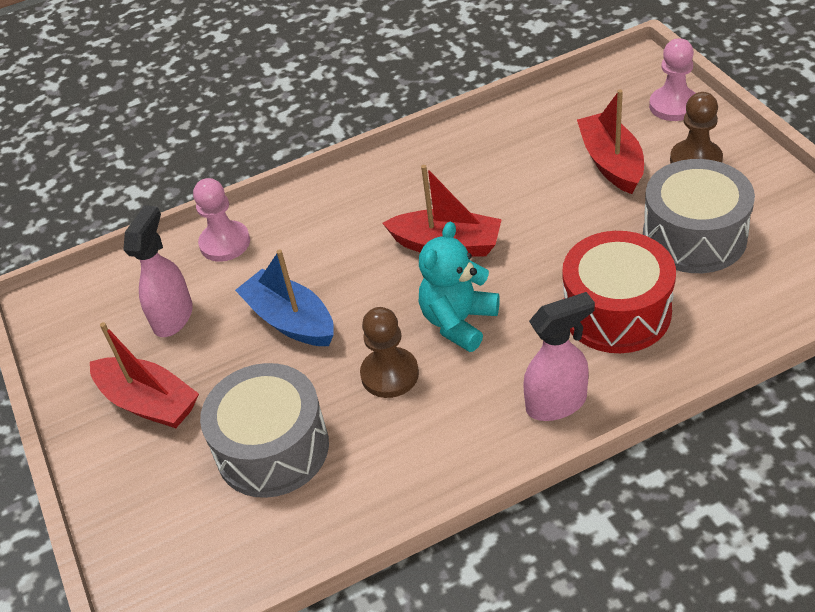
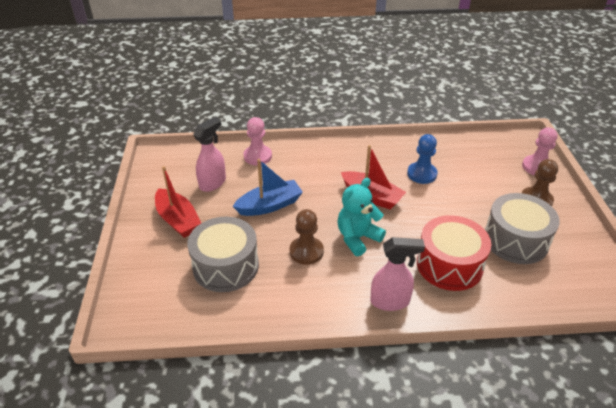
camera: 15 degrees right, 5 degrees down
(290, 320) = (270, 205): blue boat -> blue boat turned 90 degrees clockwise
(506, 179) = (422, 174): none -> blue pawn
(611, 162) = (485, 185): red boat -> none

